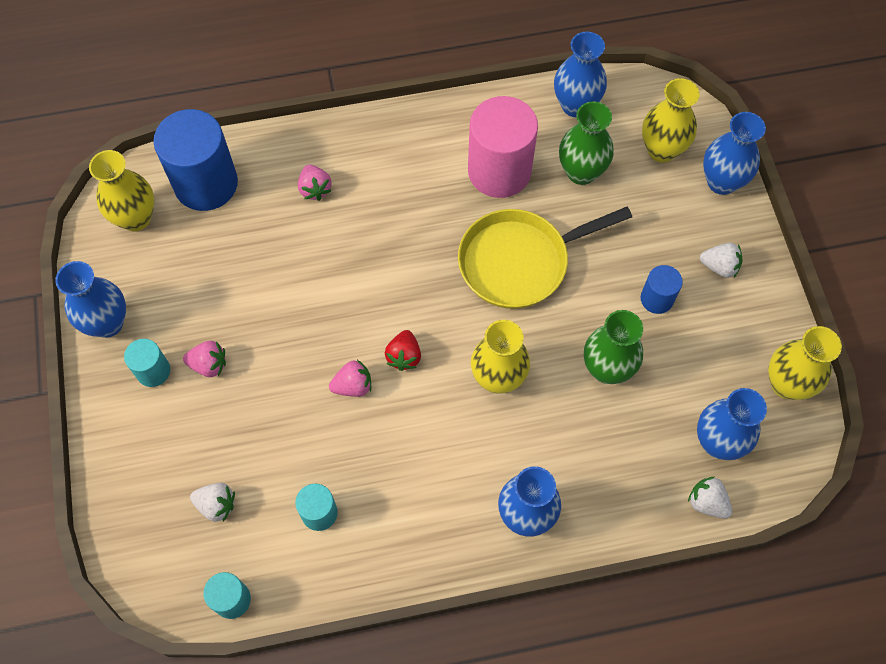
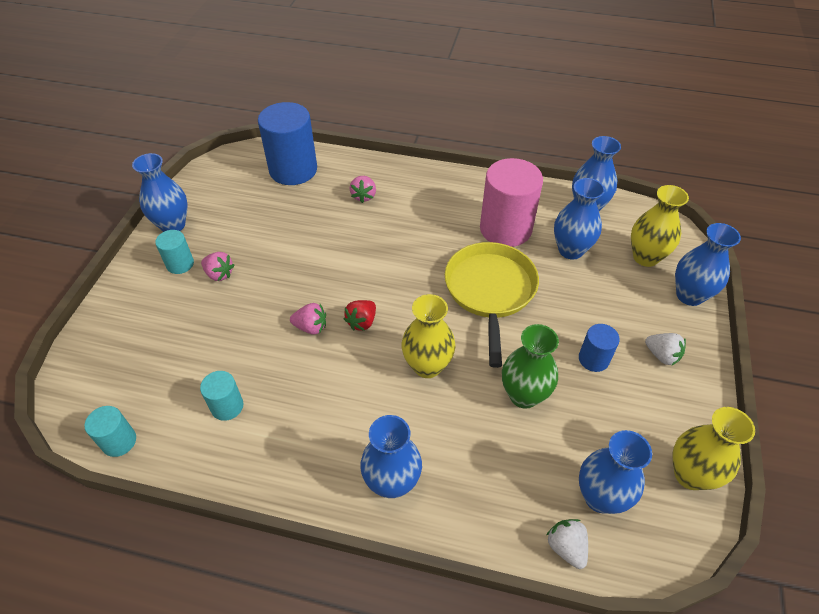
camera: 25 degrees right, 15 degrees down
(136, 218) = (235, 174): yellow vase -> none
(216, 505) = (158, 368): white strawberry -> none
(520, 261) = (490, 292): yellow pan -> yellow pan turned 90 degrees clockwise
(581, 172) = (570, 250): green vase -> blue vase

